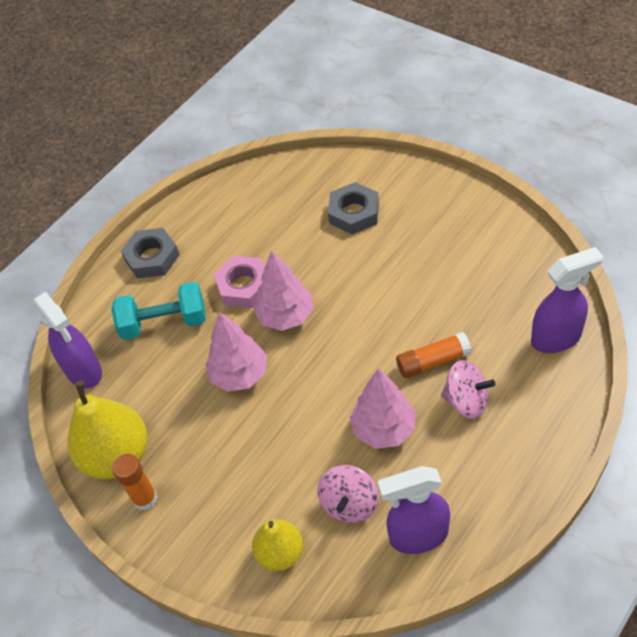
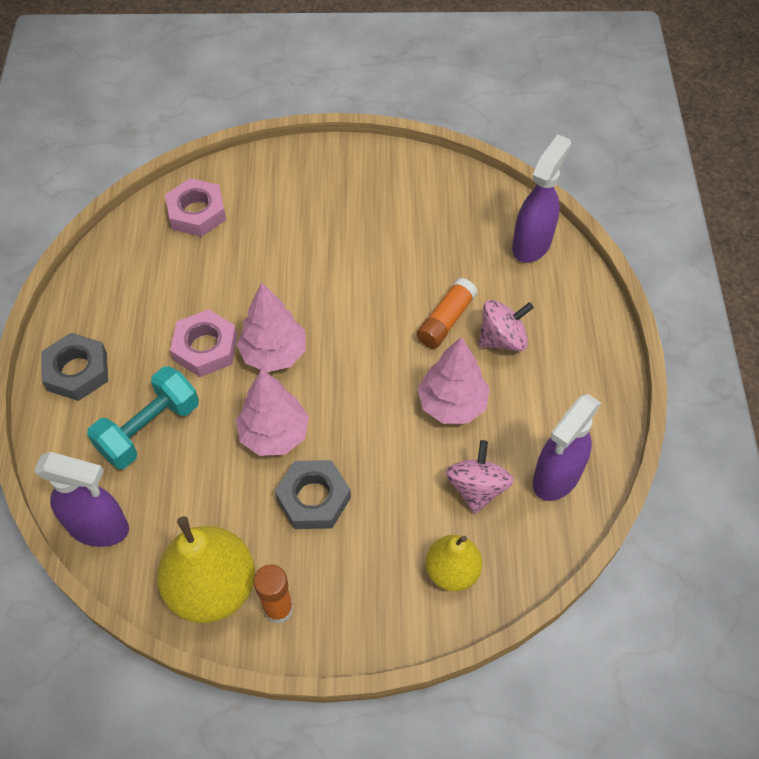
camera: 45 degrees left, 5 degrees up
(315, 184) = (197, 213): none -> pink nut
(349, 504) = (477, 488): pink spinning top -> pink spinning top turned 150 degrees counterclockwise
(354, 213) = (259, 222): grey nut -> grey nut (313, 498)

